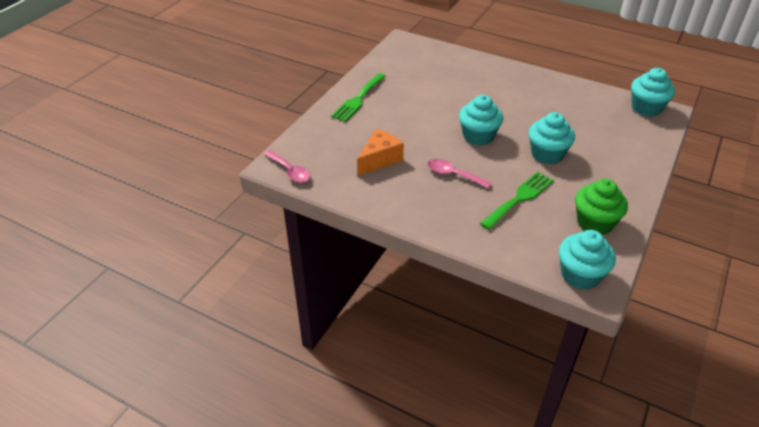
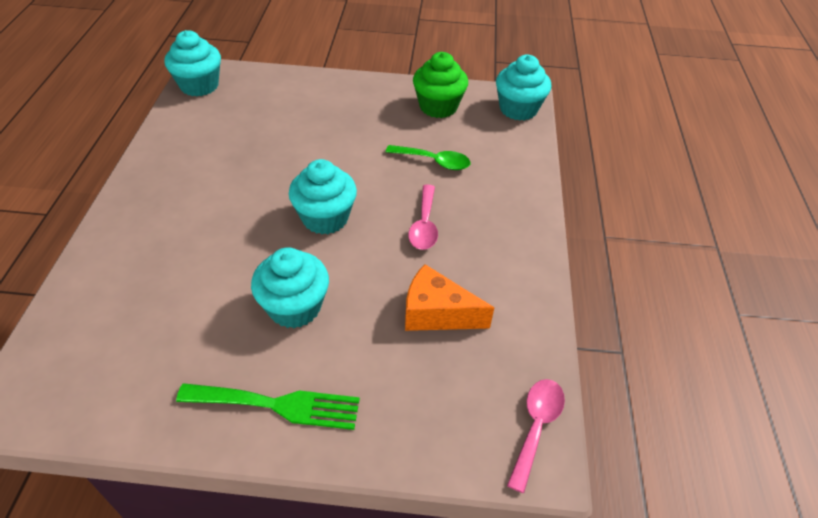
camera: 115 degrees left, 5 degrees up
(519, 198) = (434, 161): green fork -> green spoon
(547, 154) = (336, 151): turquoise cupcake -> turquoise cupcake (294, 307)

